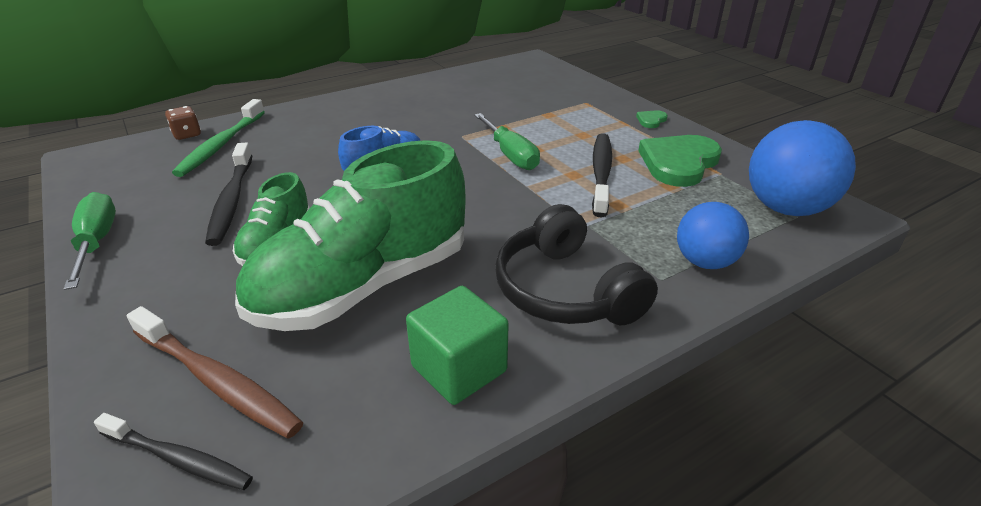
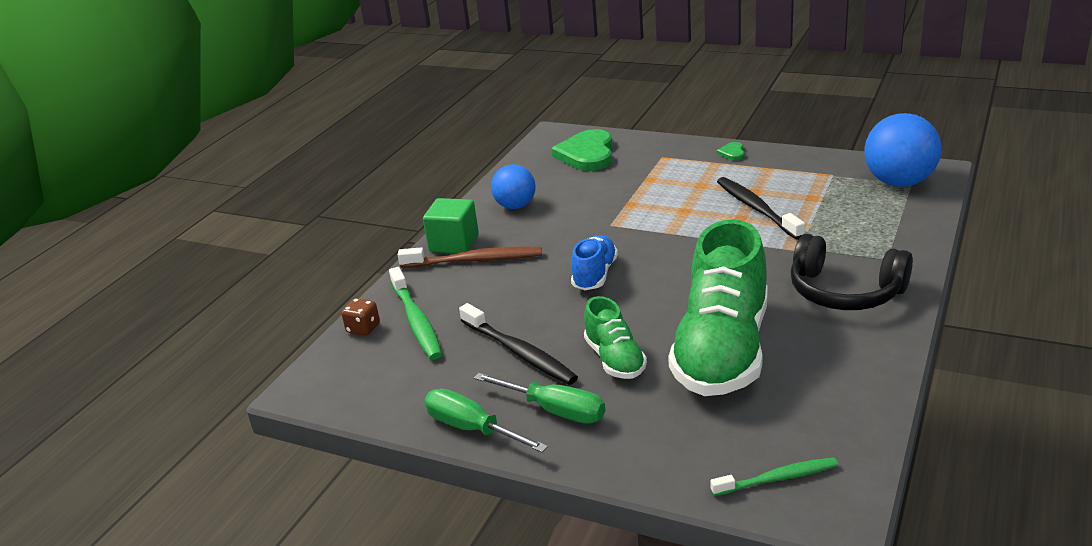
camera: 30 degrees left, 5 degrees down
(178, 459) = (777, 478): black toothbrush -> green toothbrush
(216, 381) = (728, 441): brown toothbrush -> brown toothbrush (475, 260)
(459, 368) = (851, 360): green cube -> green cube (454, 243)
(510, 154) = (672, 223): green screwdriver -> green screwdriver (554, 410)
(678, 163) = (796, 179): green heart -> green heart (587, 154)
(704, 262) = (897, 237): blue ball -> blue ball (515, 206)

